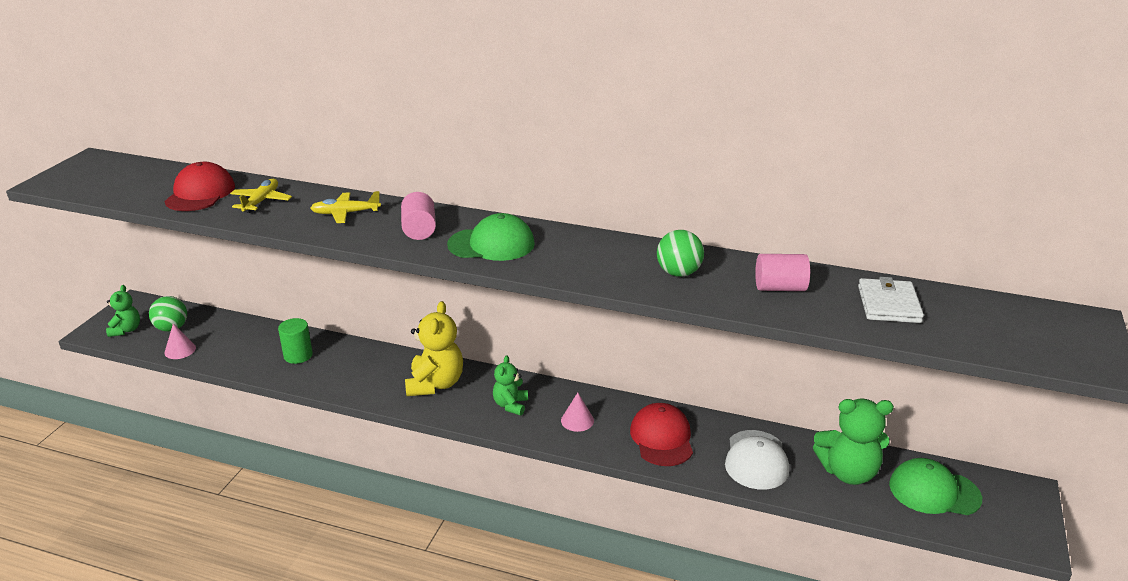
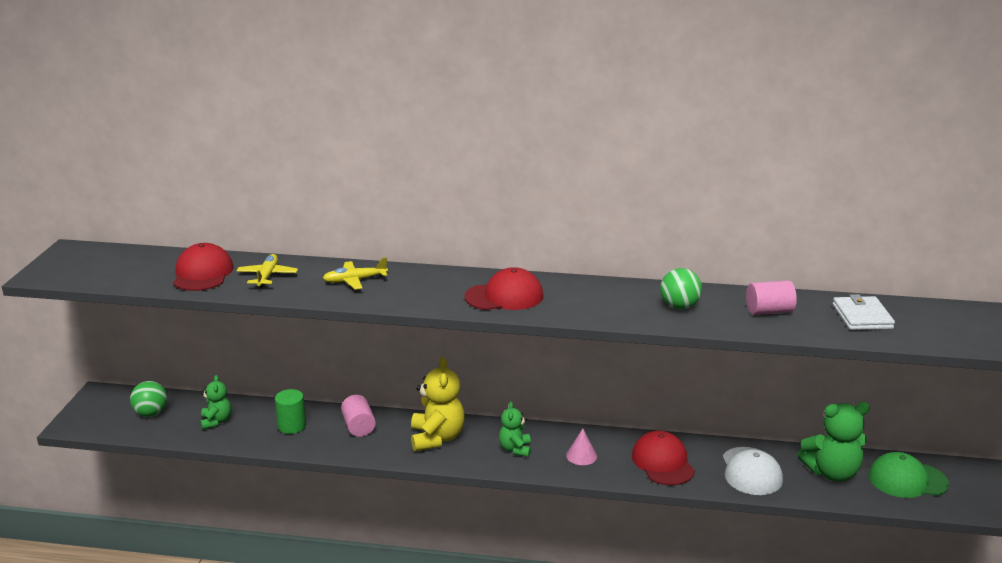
camera: 10 degrees left, 5 degrees down
(126, 330) = (104, 420): green teddy bear -> green teddy bear (216, 421)
(180, 350) = (169, 433): pink cone -> none
(419, 230) = (432, 289): pink cylinder -> pink cylinder (359, 427)
(492, 244) = (504, 296): green cap -> red cap

